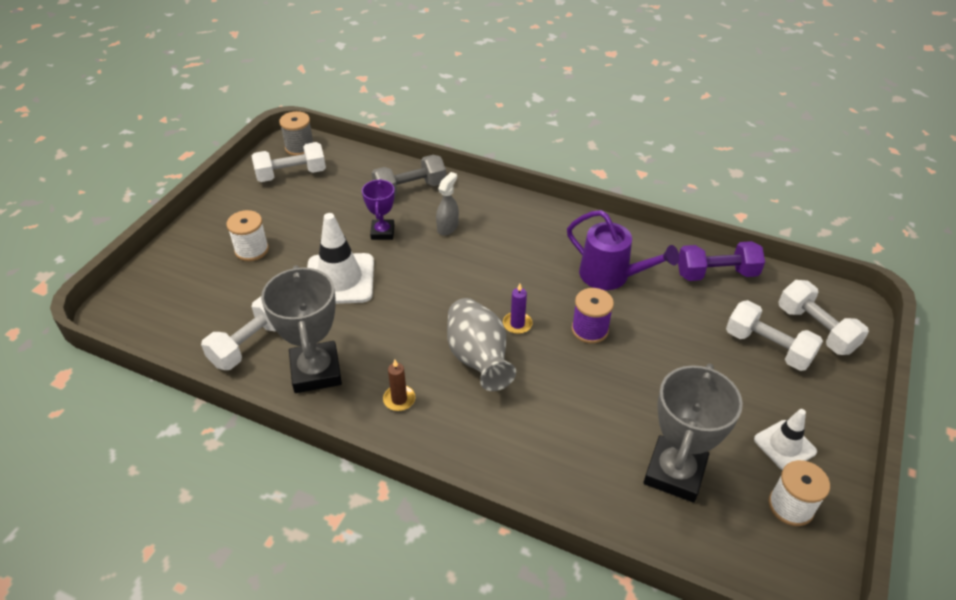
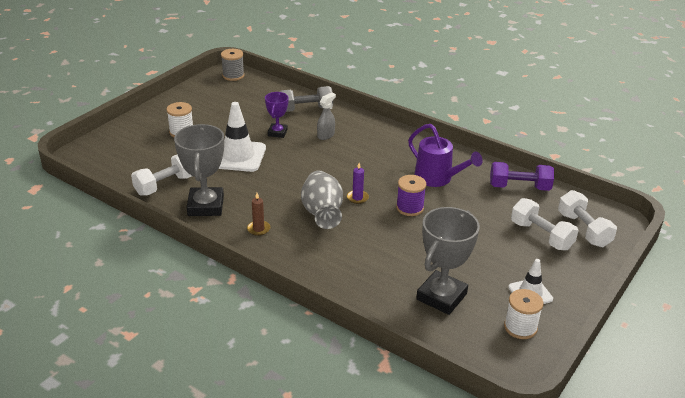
camera: 10 degrees right, 10 degrees down
(291, 174) = (222, 91): white dumbbell -> none

